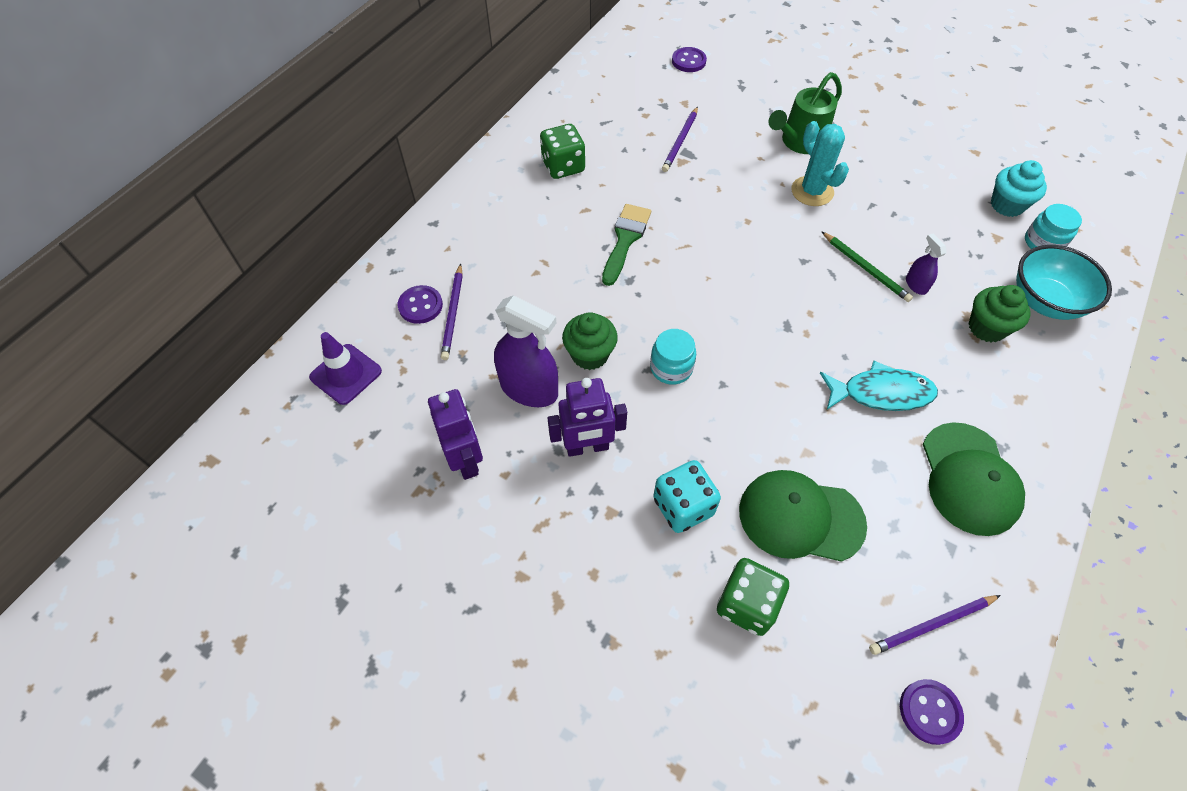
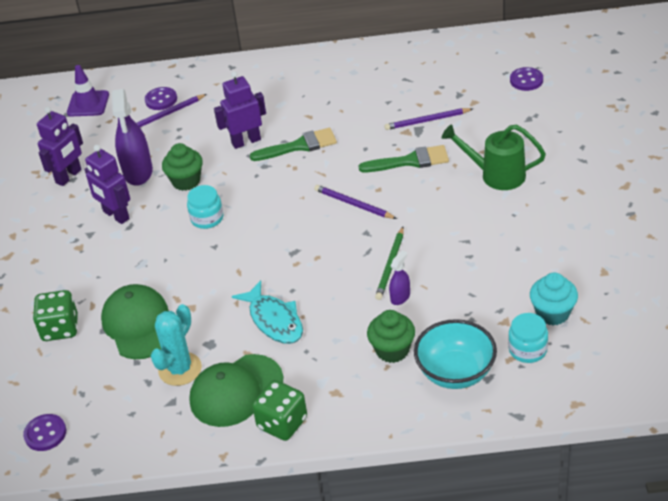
camera: 60 degrees right, 15 degrees down
(563, 166) = (339, 86): green dice -> green dice (282, 423)
(574, 274) = (246, 141): none -> purple robot
(683, 506) = (106, 273): turquoise dice -> none
(727, 181) = (410, 161): none -> green brush
(812, 191) = (446, 205): turquoise cactus -> turquoise cactus (180, 369)
(932, 625) = (105, 413): purple pencil -> purple pencil (353, 204)

